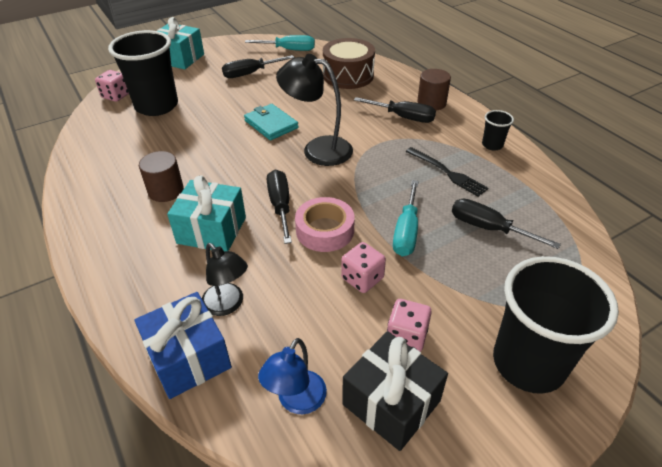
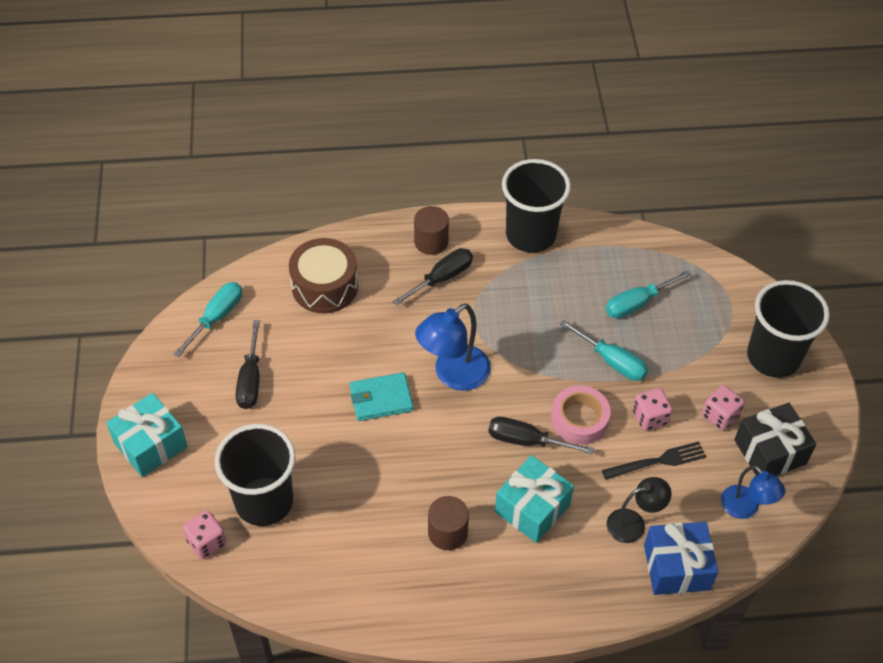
camera: 65 degrees left, 10 degrees up
(318, 149) = (453, 375): black lamp -> blue lamp
(448, 173) = (552, 291): black fork -> black fork (658, 461)
(488, 228) = (637, 303): black screwdriver -> turquoise screwdriver
(492, 145) = (530, 235): black cup -> black cup, size x2.27

